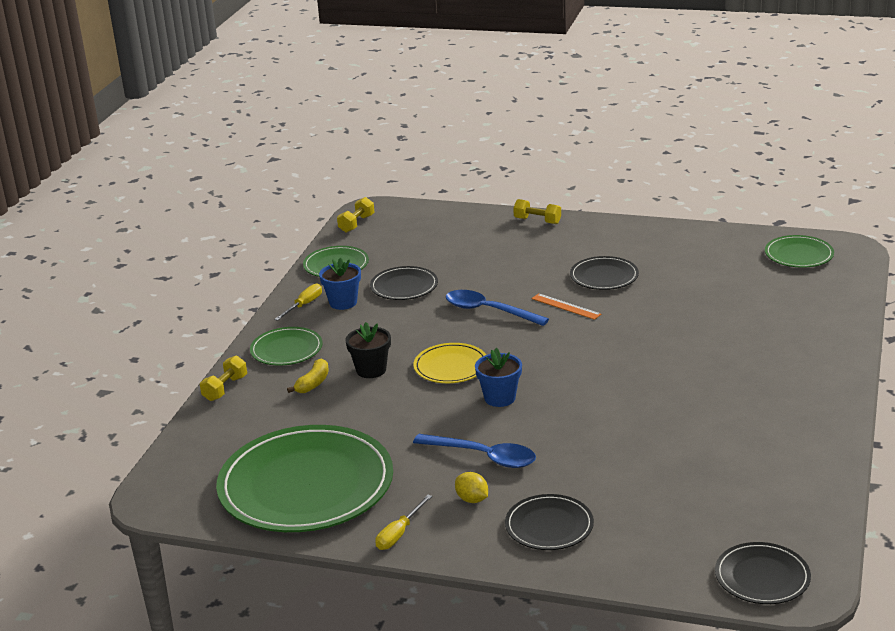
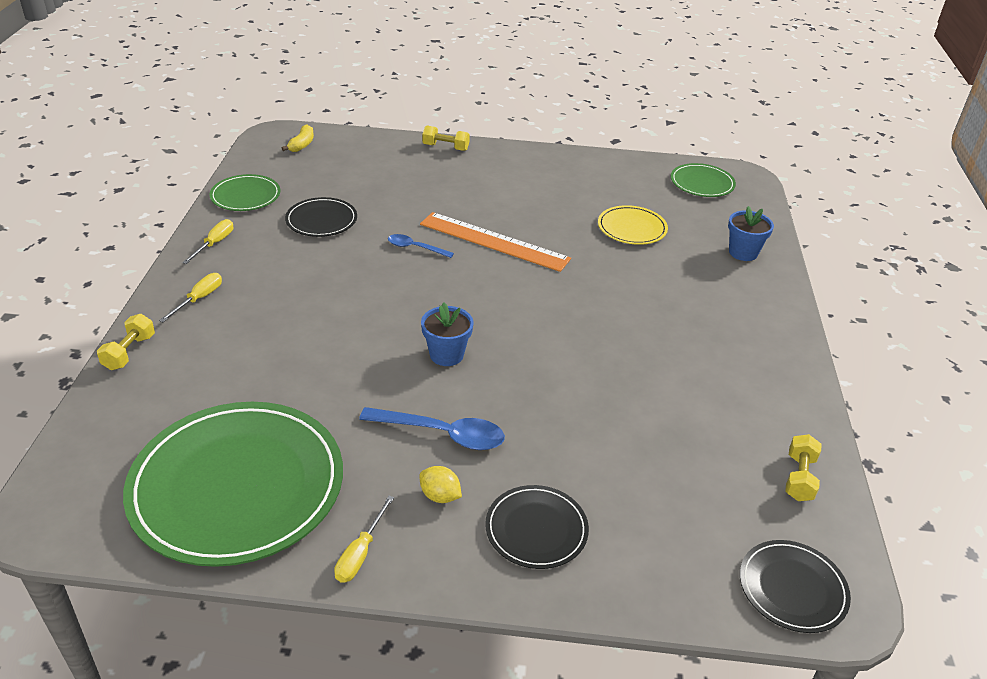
camera: 15 degrees left, 10 degrees up
(286, 349) = (199, 299): green plate -> yellow screwdriver
(313, 383) = (233, 342): yellow banana -> yellow banana (302, 144)
(343, 302) = (257, 240): blue flower pot -> blue flower pot (743, 252)
(356, 224) = (262, 150): yellow dumbbell -> yellow dumbbell (799, 478)
(371, 370) = (298, 323): black flower pot -> none
(451, 366) = (386, 316): yellow plate -> yellow plate (632, 228)
(488, 311) = (415, 248): blue spoon -> blue spoon, size x0.59
(566, 306) = (493, 241): orange ruler -> orange ruler, size x2.02
(604, 276) = (524, 207): black plate -> none

